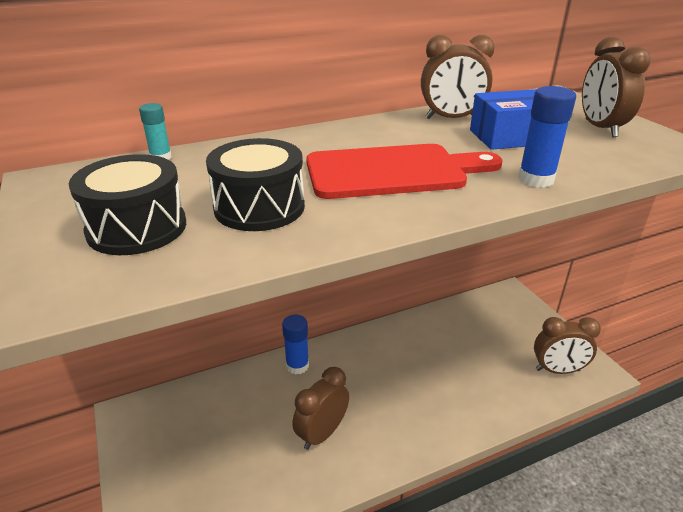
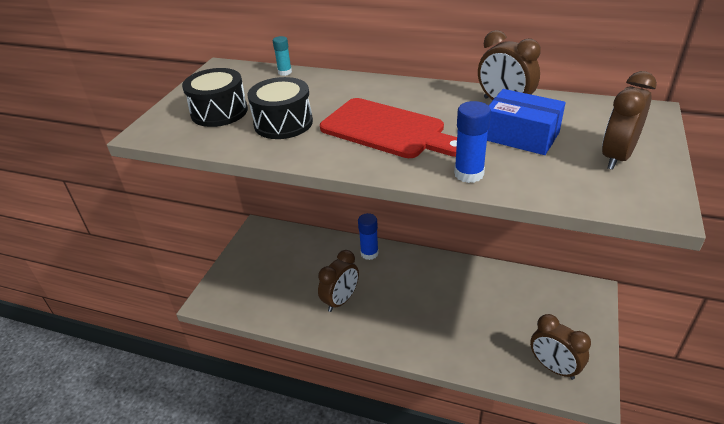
camera: 45 degrees right, 5 degrees up
(322, 433) = (341, 300): brown clock -> brown clock turned 135 degrees clockwise

